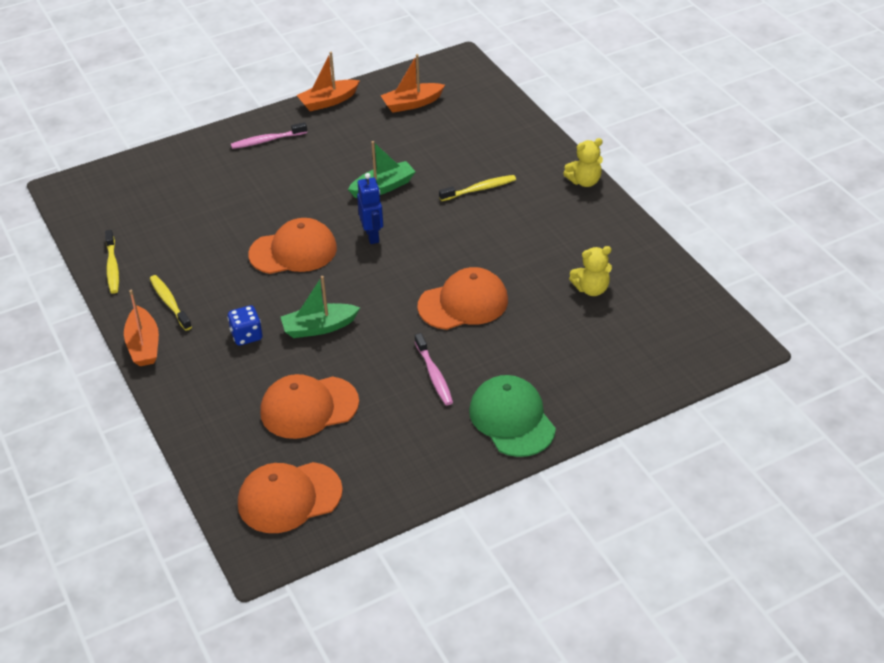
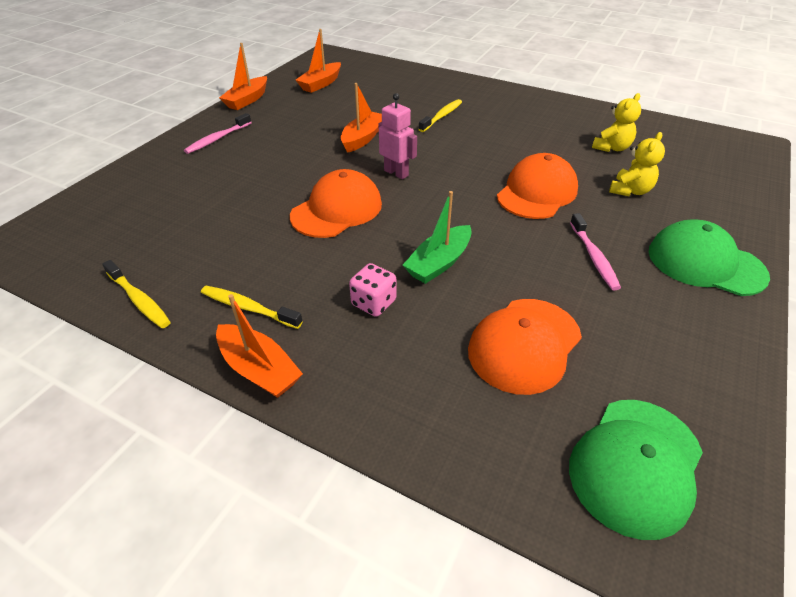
camera: 35 degrees left, 0 degrees up
(246, 335) = (373, 303): blue dice -> pink dice
(289, 497) = (635, 465): orange cap -> green cap
(372, 236) = (396, 173): blue robot -> pink robot
(383, 187) = (363, 138): green boat -> orange boat
(434, 375) = (593, 257): pink toothbrush -> pink toothbrush turned 45 degrees clockwise
(584, 181) = (508, 90): yellow teddy bear -> yellow teddy bear (630, 191)

